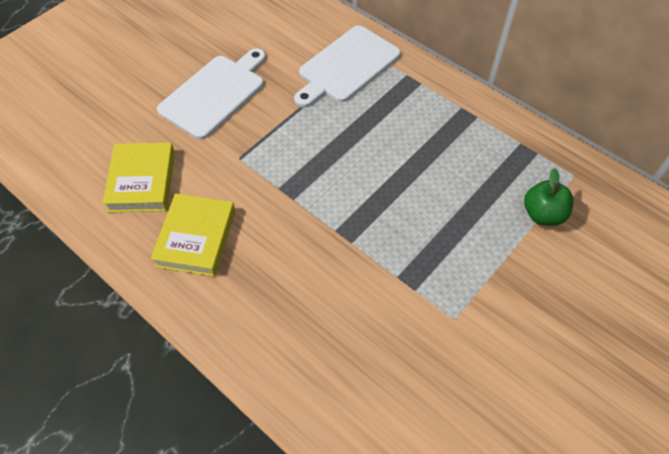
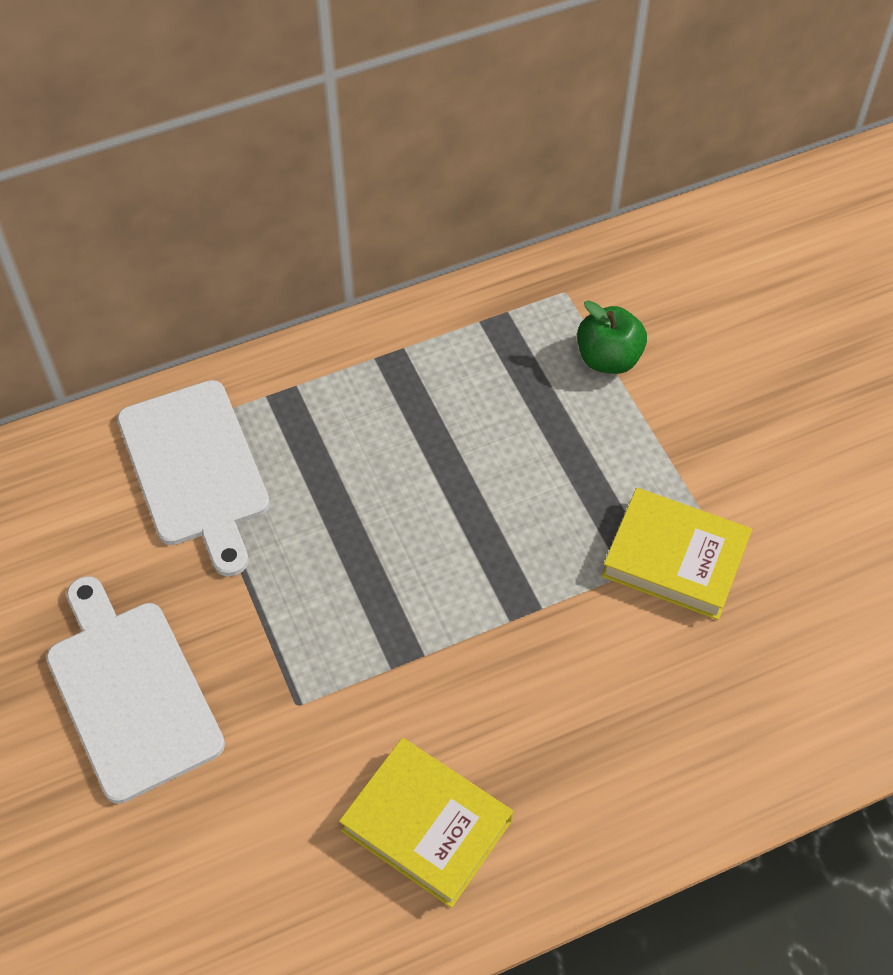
camera: 65 degrees left, 0 degrees up
(142, 181) = (263, 877): yellow book -> yellow book (674, 559)

